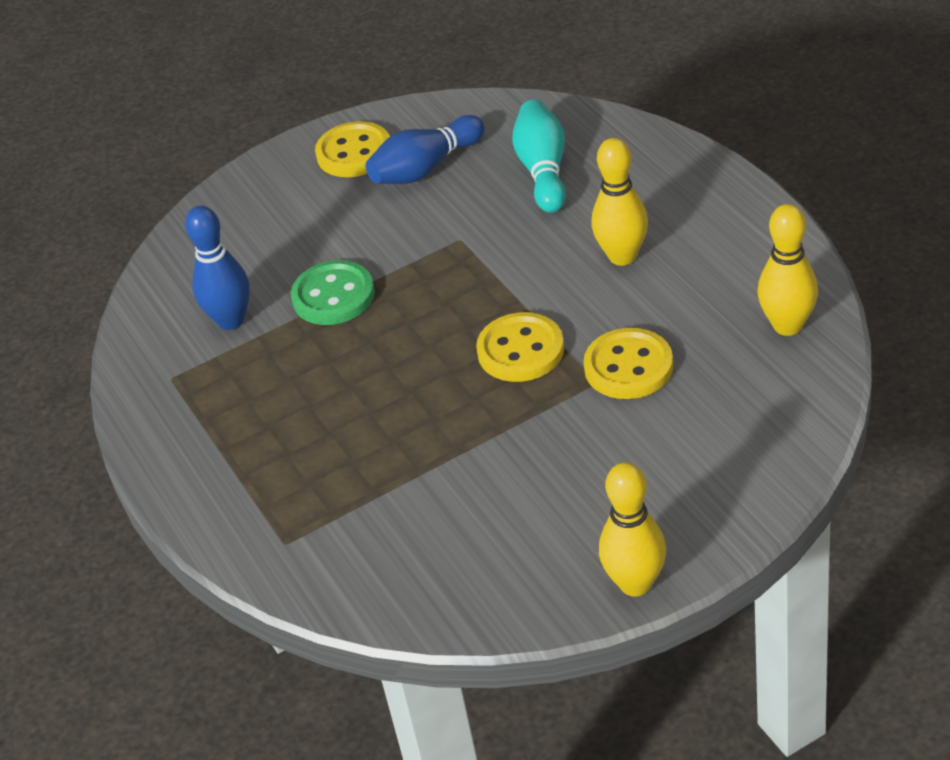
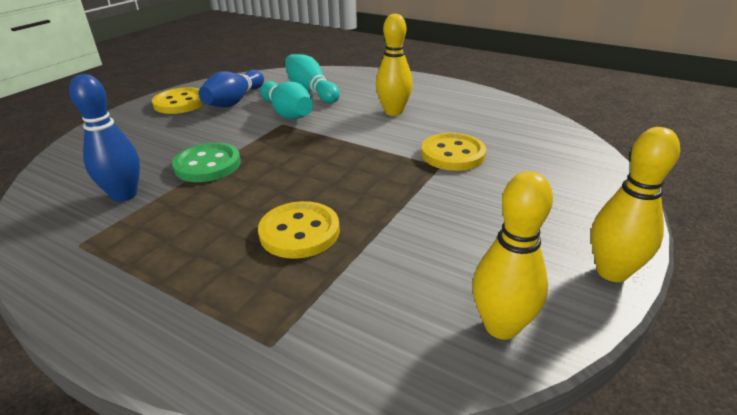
camera: 35 degrees left, 10 degrees down
(479, 217) = (287, 113): none -> turquoise bowling pin
(520, 350) = (372, 162): yellow button -> yellow button (299, 232)
(787, 325) = (521, 119): yellow bowling pin -> yellow bowling pin (501, 326)

